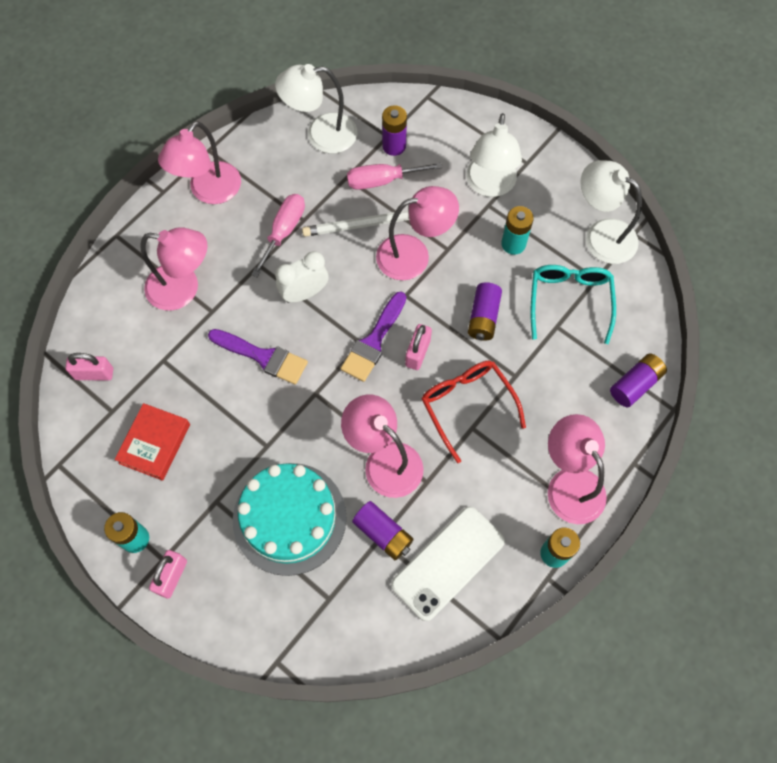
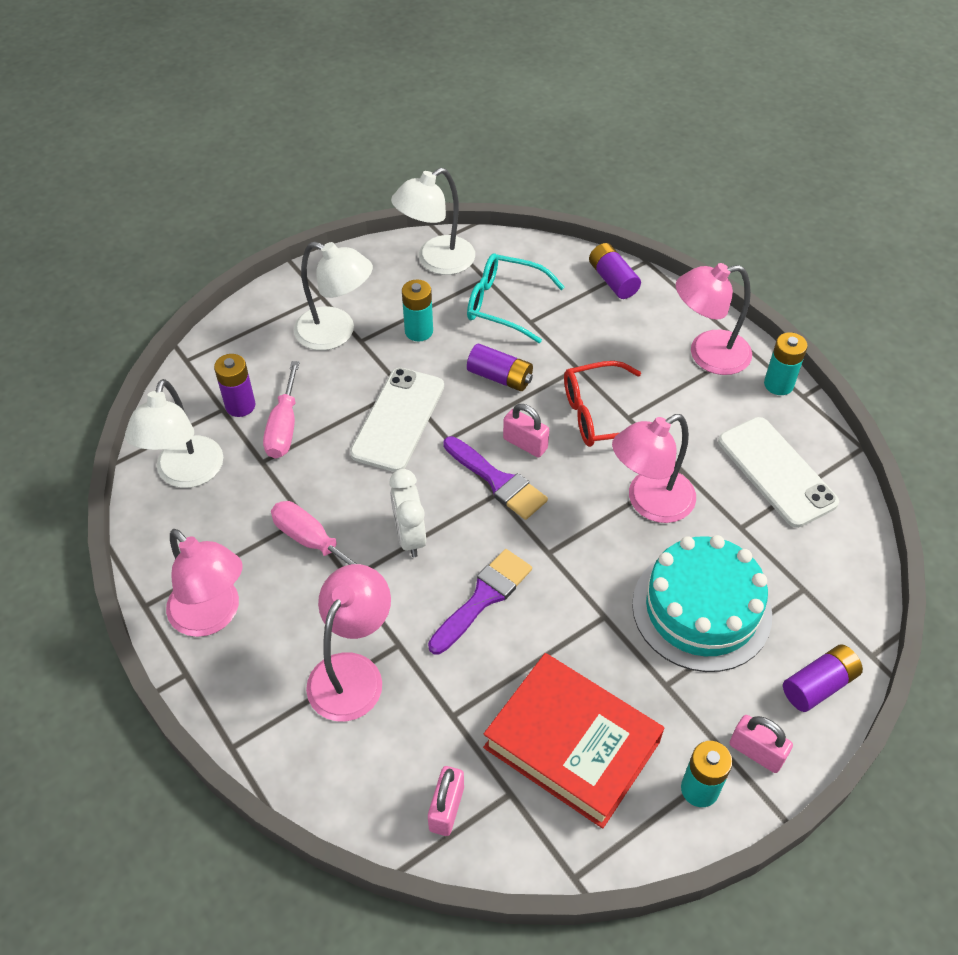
camera: 75 degrees left, 15 degrees down
(155, 444) = (572, 744): red book -> red book, size x1.64
(362, 225) = (337, 459): white pencil -> none
(383, 533) = (735, 522): purple battery -> purple battery (818, 685)
(414, 255) = (398, 419): pink lamp -> white phone

